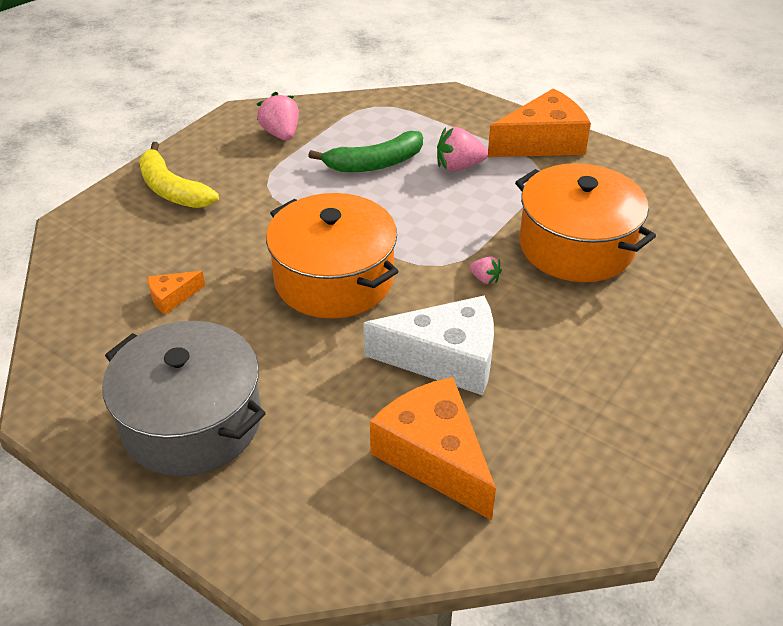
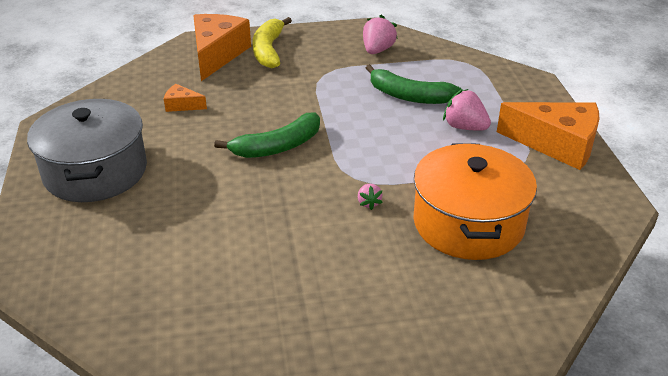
camera: 45 degrees right, 5 degrees down
(334, 279) = (277, 147): orange pot -> green banana
(434, 456) = (174, 277): orange cheese -> orange cheese (217, 54)
(446, 359) = (268, 231): white cheese -> none

